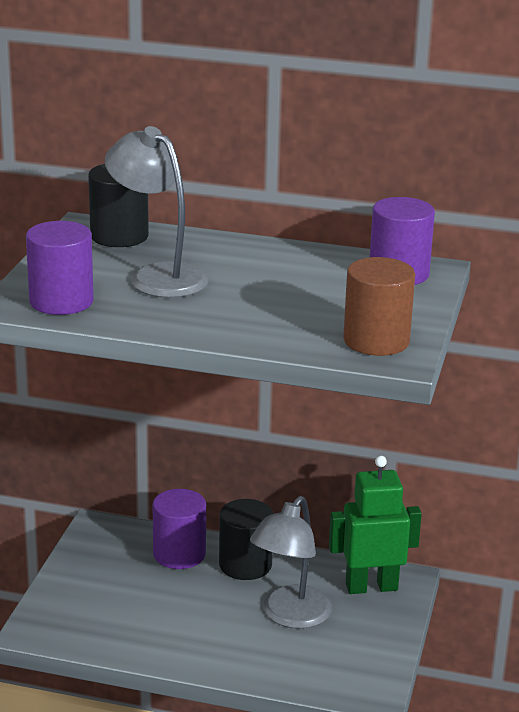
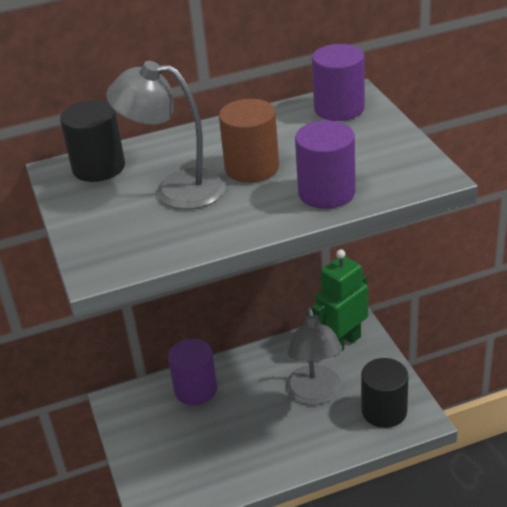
camera: 30 degrees left, 10 degrees up
(61, 301) = (132, 247): purple cylinder -> purple cylinder (326, 192)
(245, 565) = (248, 372): black cylinder -> black cylinder (384, 411)
(376, 341) = (399, 169): brown cylinder -> brown cylinder (252, 168)

